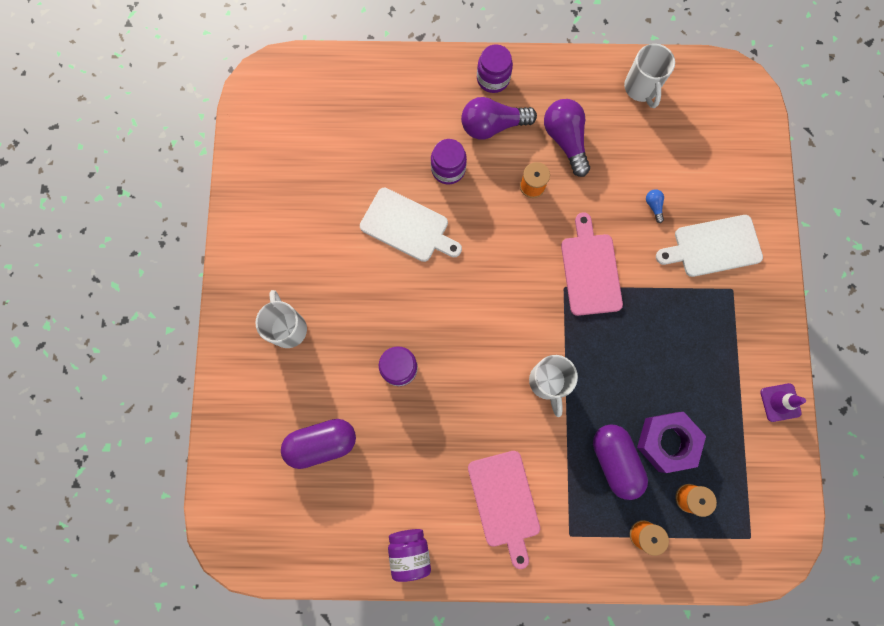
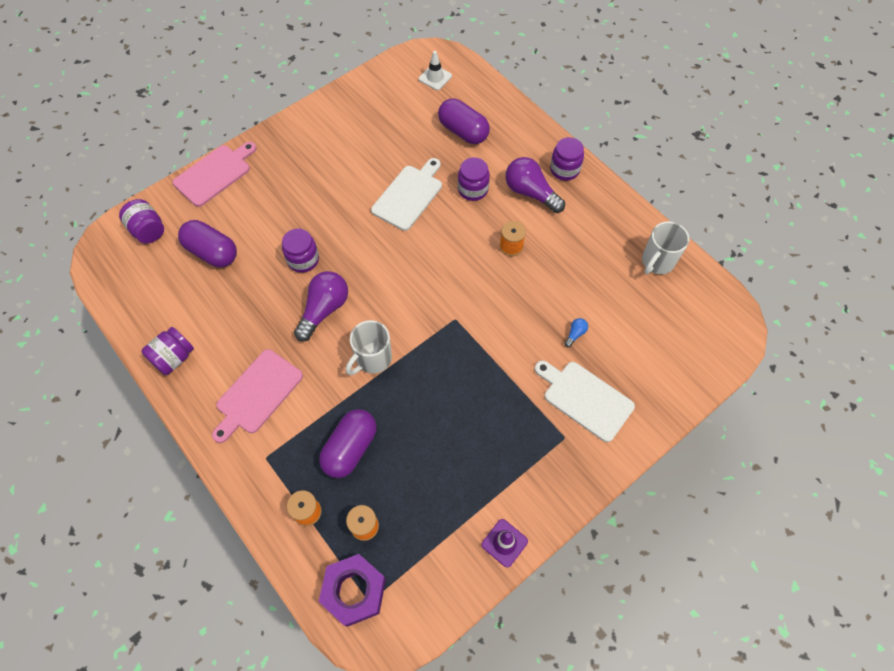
camera: 50 degrees right, 15 degrees down
(245, 486) = (148, 230): none -> purple jar
(288, 328) = (277, 179): white mug -> none
(293, 99) = (435, 77): none -> white traffic cone
(378, 126) = (463, 131): none -> purple capsule
(408, 226) = (409, 195): white cutting board -> white cutting board turned 135 degrees counterclockwise
(565, 140) = (566, 242): purple light bulb -> purple light bulb (324, 310)
(590, 270) = (484, 327): pink cutting board -> pink cutting board (215, 174)
(667, 441) = (397, 476): purple nut -> purple nut (354, 591)

